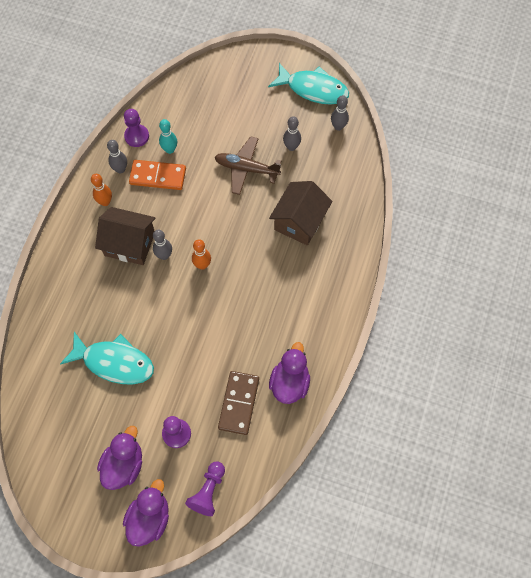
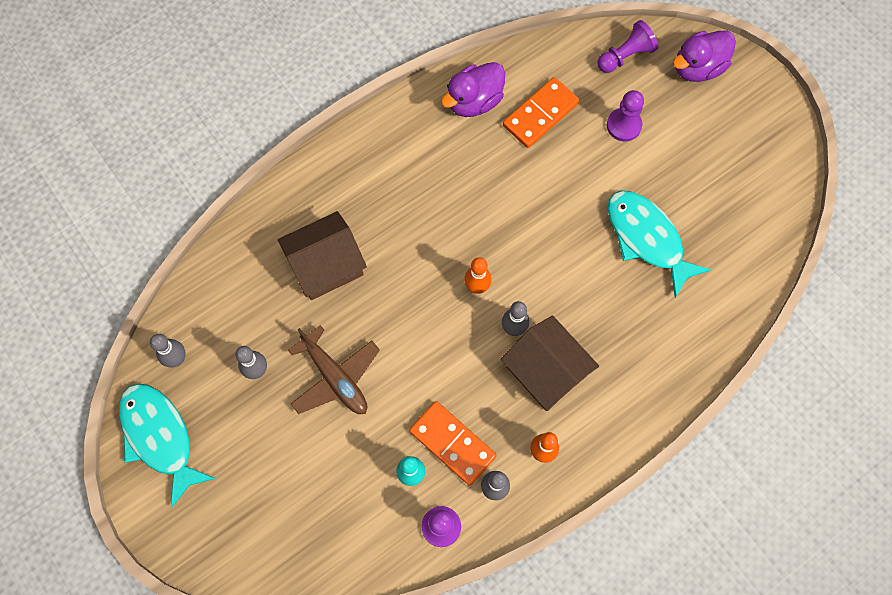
camera: 145 degrees left, 5 degrees up
(124, 465) = (696, 129): purple duck -> none
(238, 403) = (540, 114): brown domino -> orange domino

